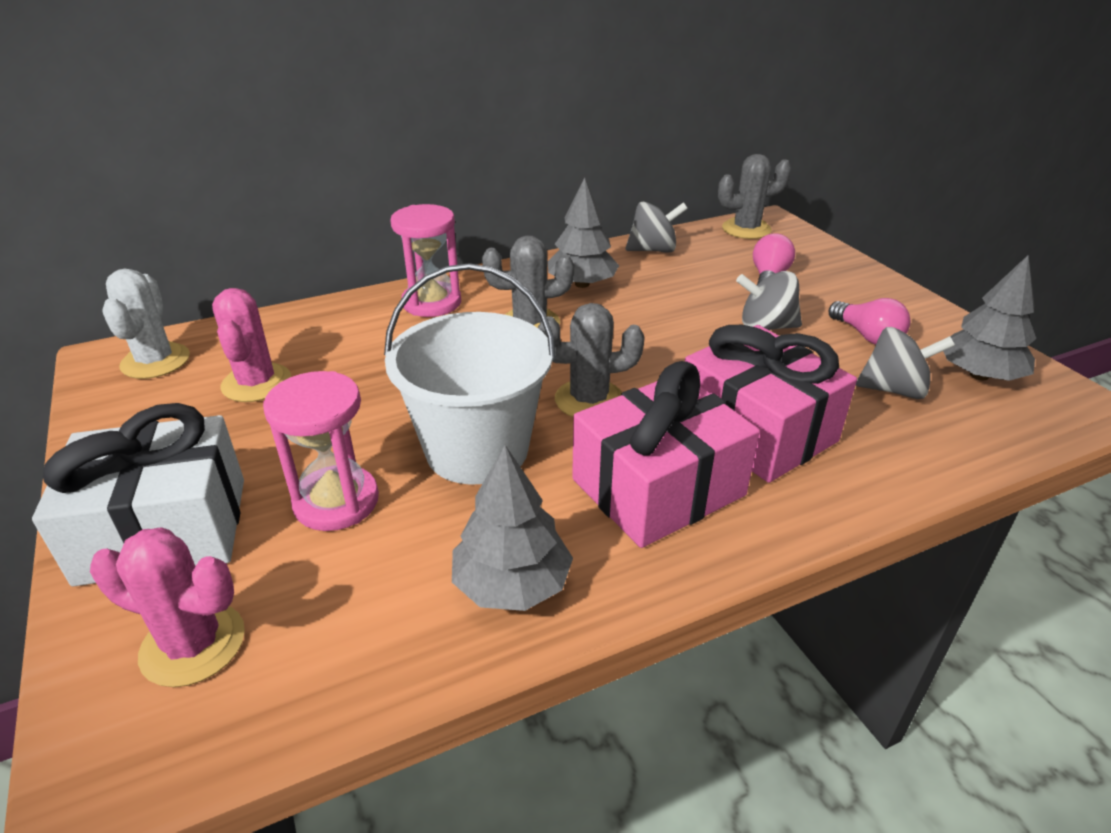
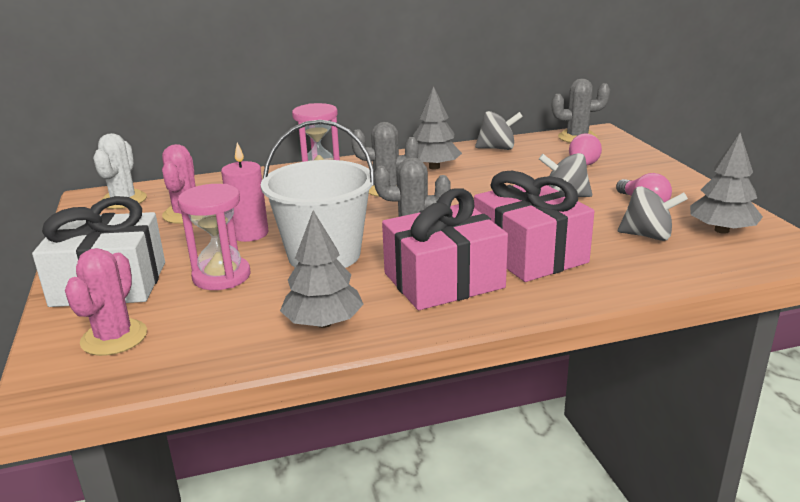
camera: 10 degrees right, 10 degrees down
(193, 644) = (114, 338): pink cactus -> pink cactus turned 75 degrees clockwise
(359, 416) = (249, 234): none -> pink candle

